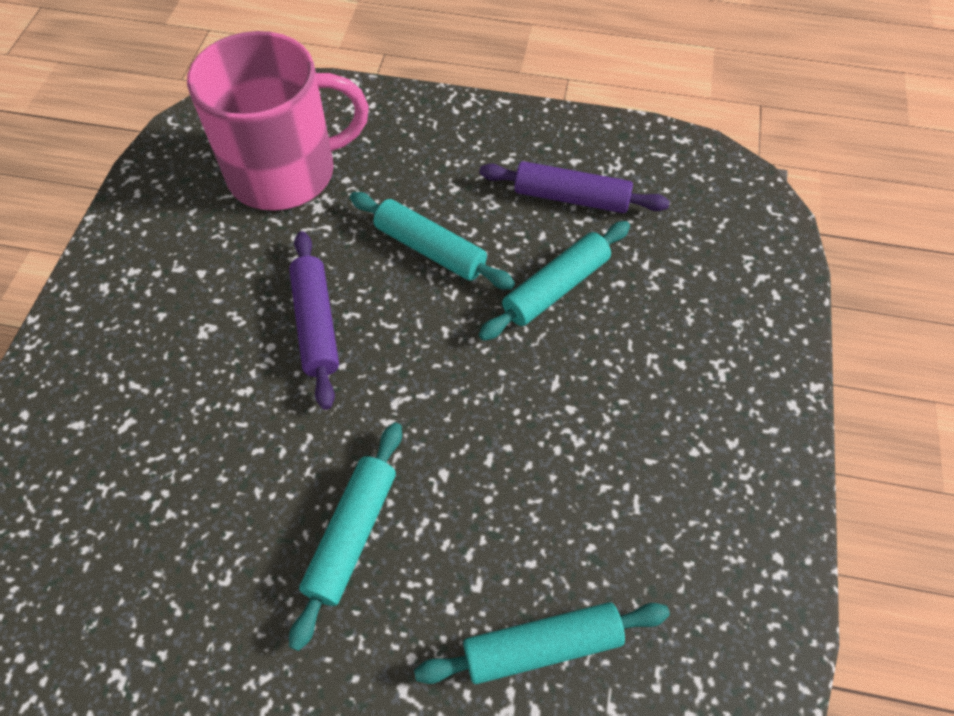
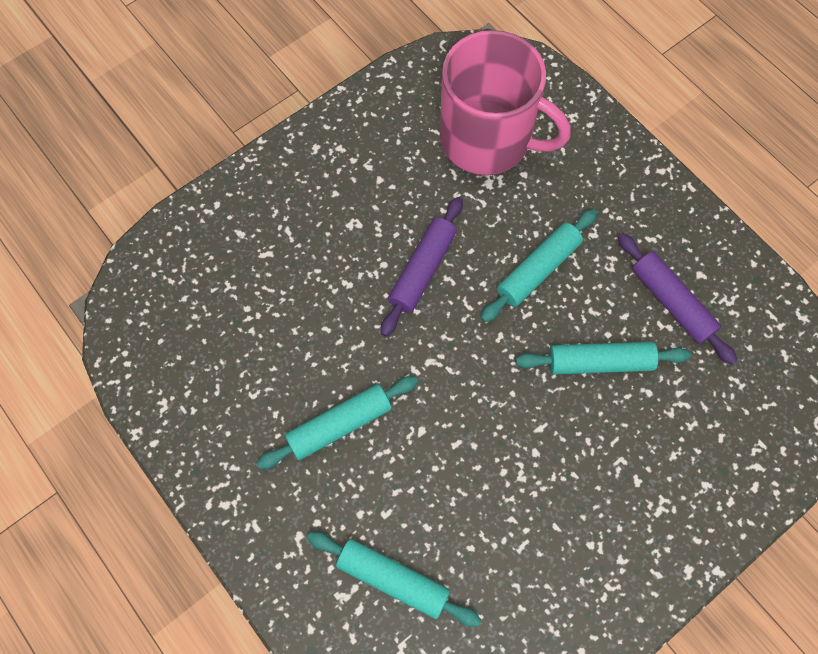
camera: 40 degrees right, 10 degrees up
(430, 249) = (538, 270): turquoise rolling pin -> turquoise rolling pin turned 60 degrees clockwise

